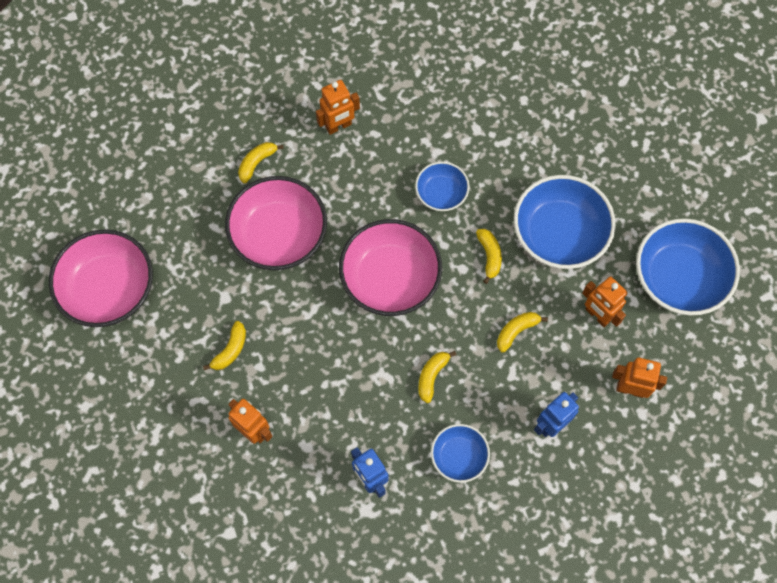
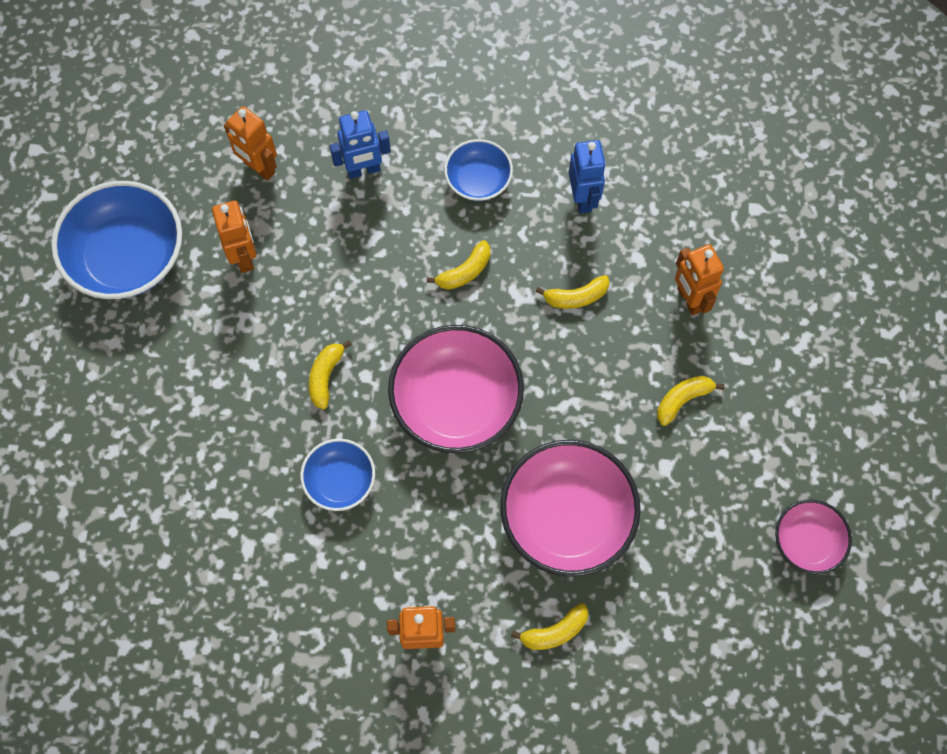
camera: 155 degrees left, 0 degrees up
(109, 289) = (807, 541): pink bowl -> pink bowl, size x0.55
(516, 331) = (344, 279): yellow banana -> yellow banana (576, 297)
(559, 234) = (229, 366): blue bowl -> none

